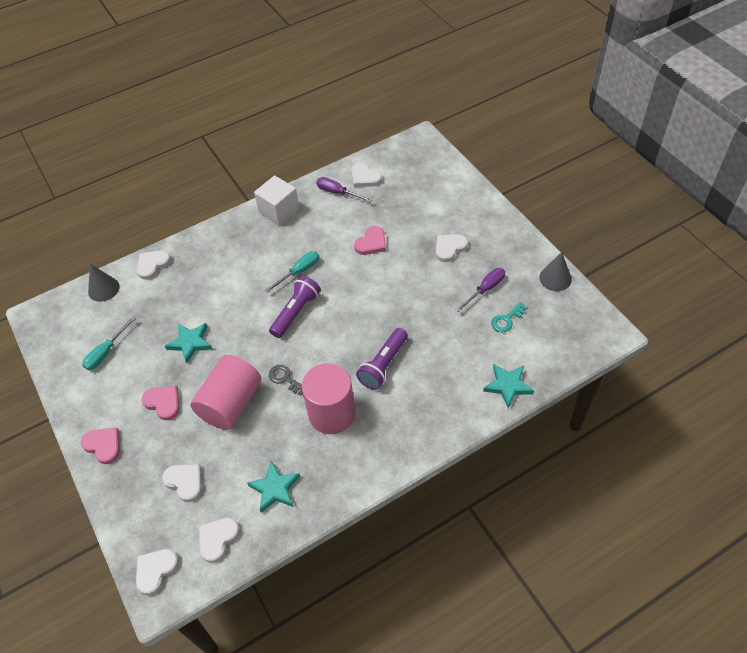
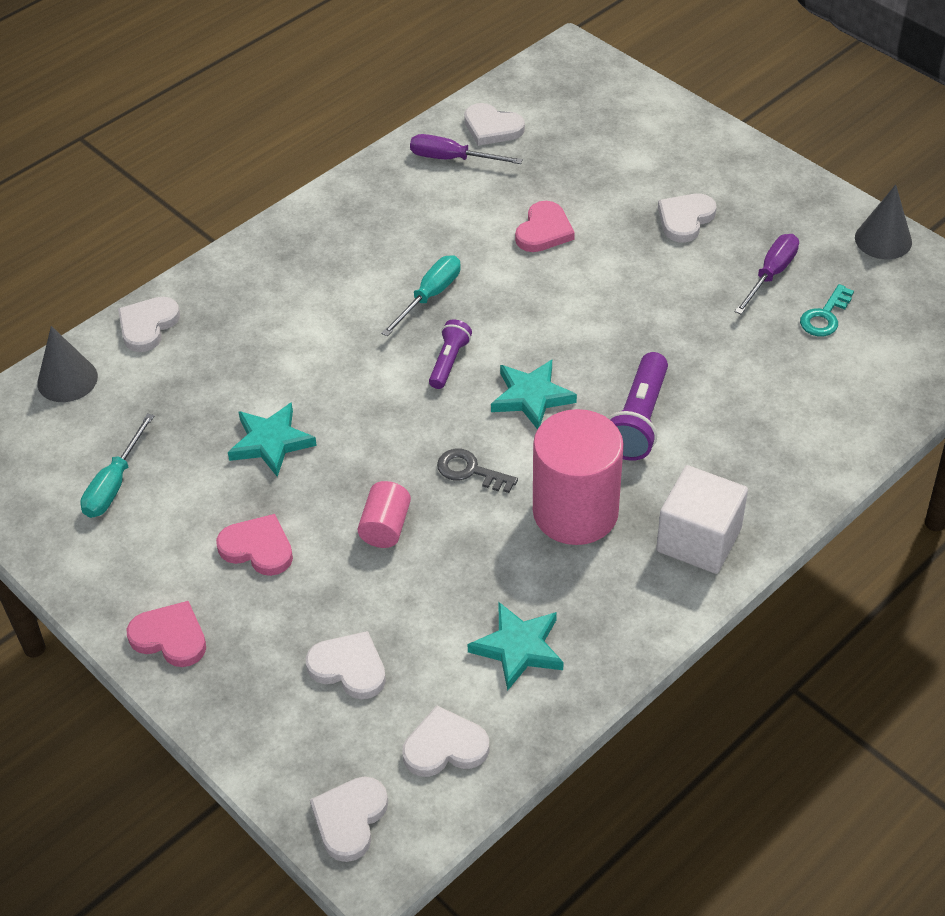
camera: 15 degrees left, 5 degrees down
(217, 539) = (445, 746): white heart -> white heart turned 60 degrees clockwise
(231, 403) = (385, 527): pink cylinder -> pink cylinder, size x0.49
(279, 210) = (354, 202): white cube -> white cube (698, 540)
(296, 312) = (449, 362): purple flashlight -> purple flashlight, size x0.60
(508, 386) = (864, 417): turquoise star -> turquoise star (531, 397)

